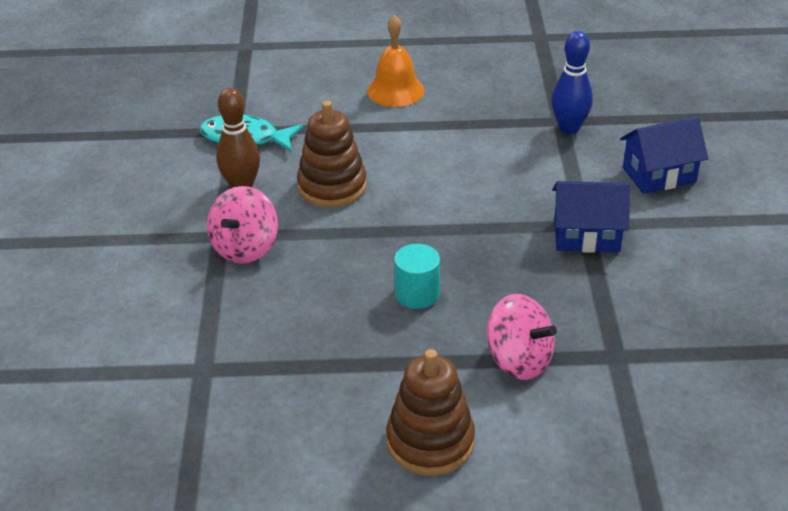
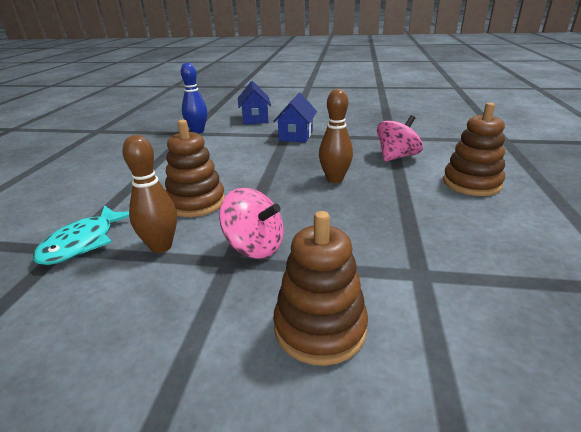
camera: 80 degrees left, 10 degrees down
(130, 304) = (320, 328): none -> brown stacking toy
(395, 90) = (96, 173): orange bell -> none
(417, 294) = (334, 179): turquoise cylinder -> brown bowling pin

